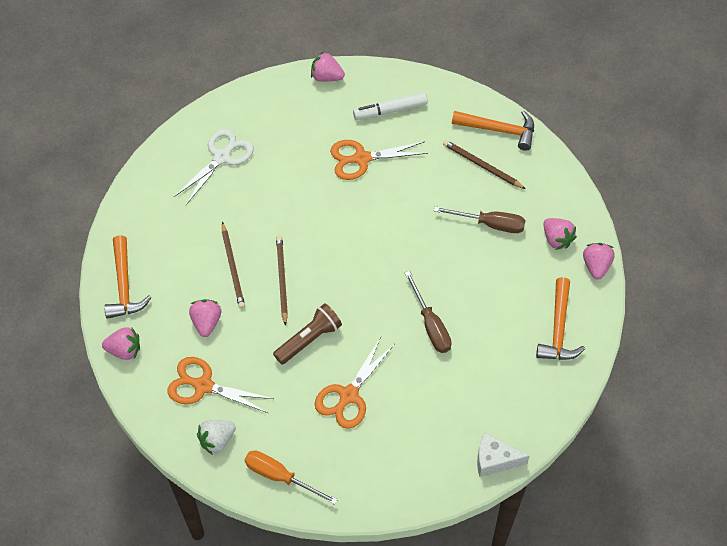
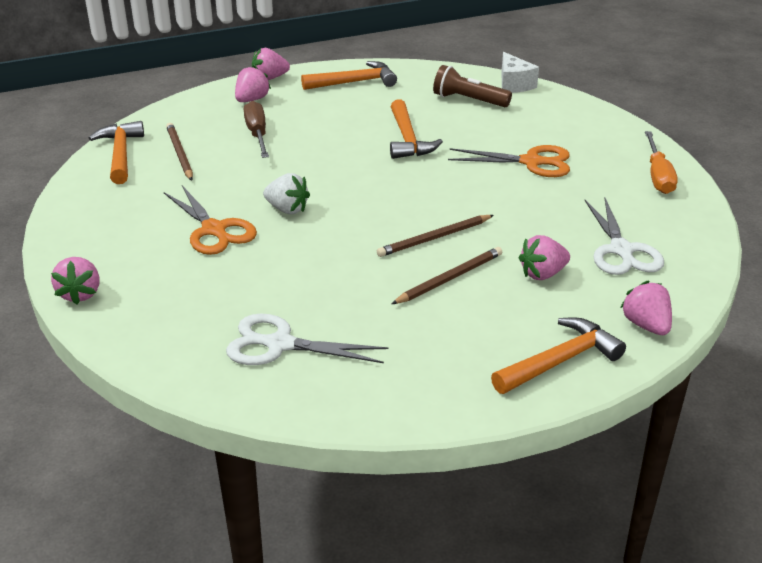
camera: 115 degrees left, 25 degrees down
(203, 386) = (621, 250): orange scissors -> white scissors
(217, 440) = (669, 222): white strawberry -> white strawberry (287, 209)
(309, 339) = (493, 200): brown flashlight -> brown flashlight (468, 100)
(390, 110) = (122, 228): white marker -> none
(430, 325) = (408, 139): brown screwdriver -> orange hammer
(482, 166) = (179, 154): brown pencil -> brown pencil turned 150 degrees clockwise

